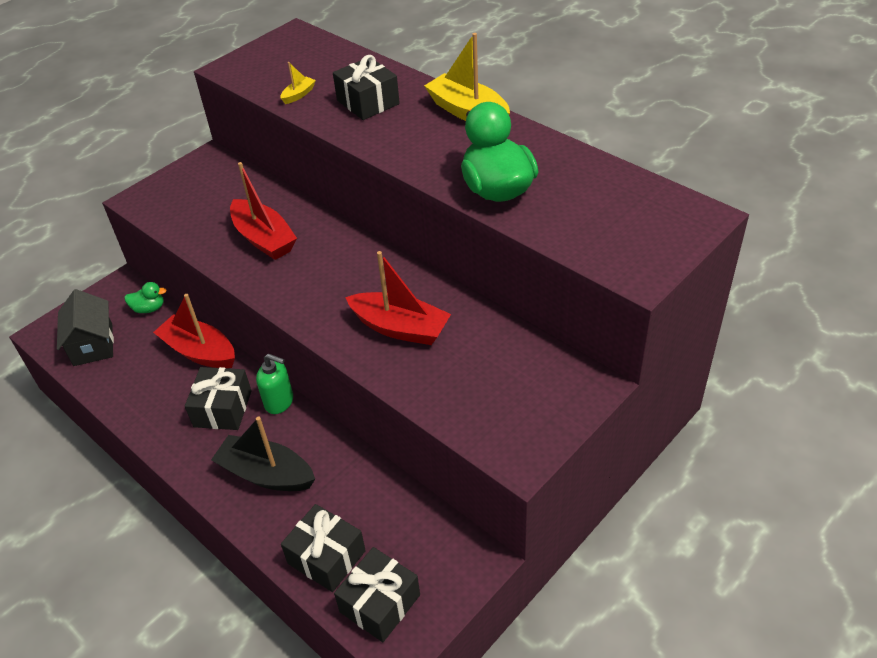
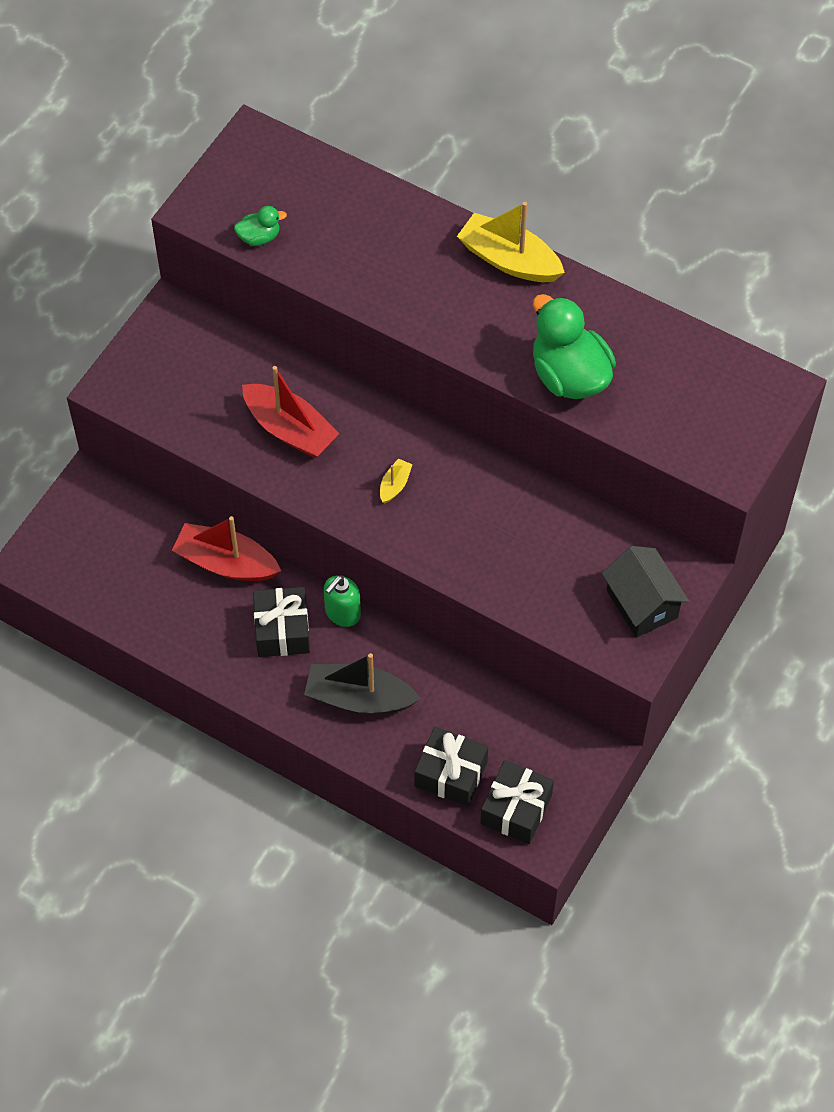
camera: 15 degrees left, 15 degrees up
(93, 344) = (94, 571): black house -> black house (642, 604)
(149, 308) = (139, 512): green duck -> green duck (259, 237)
(279, 402) = (342, 613): green soap dispenser -> green soap dispenser turned 120 degrees clockwise
(299, 95) = (301, 250): yellow boat -> yellow boat (395, 485)
(368, 102) = (388, 255): black gift -> none
(400, 328) = (481, 530): red boat -> none

